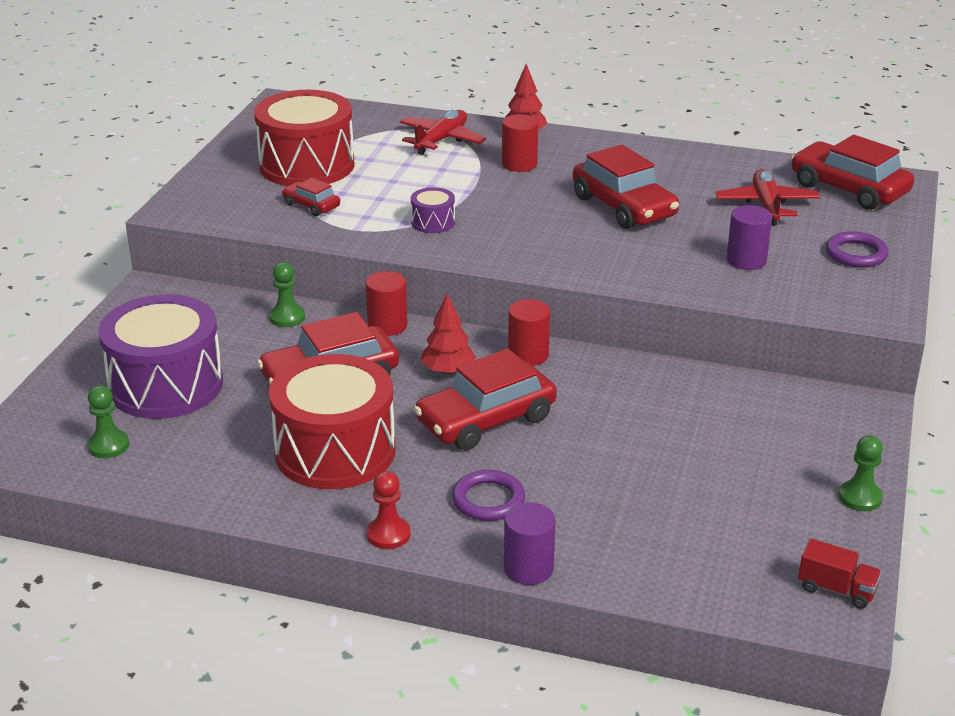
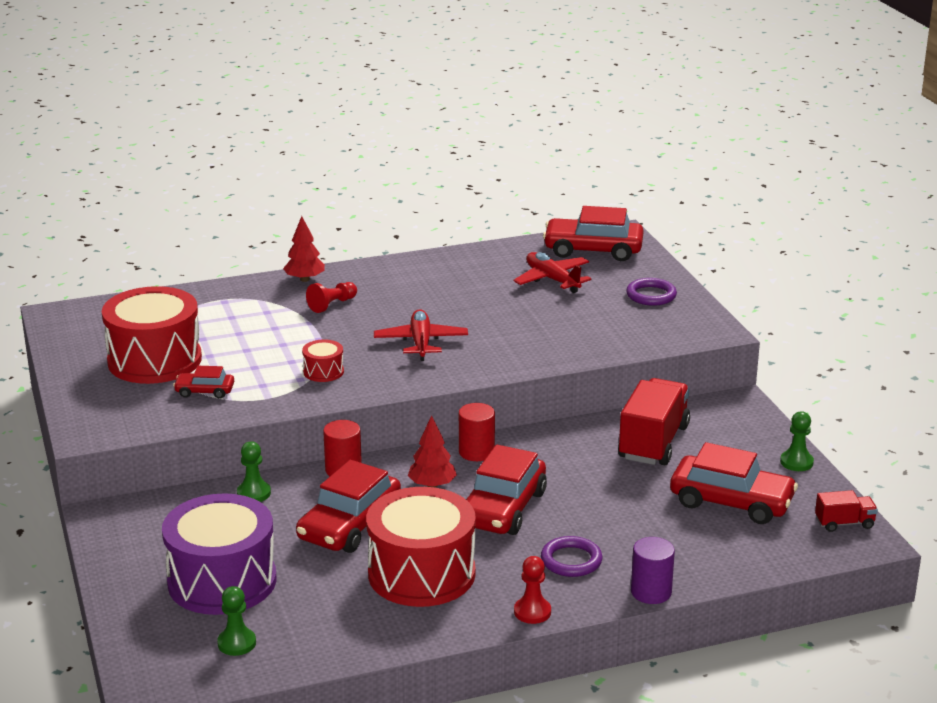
camera: 35 degrees left, 5 degrees down
(433, 222) = (323, 372): purple drum -> red drum
(441, 140) = (243, 305): red plane -> red plane (421, 342)
(519, 164) = (332, 305): red cylinder -> red pawn
(624, 207) = (453, 313): red car -> red car (731, 502)
(720, 414) = (653, 442): none -> red truck
(746, 260) = (586, 324): purple cylinder -> none

